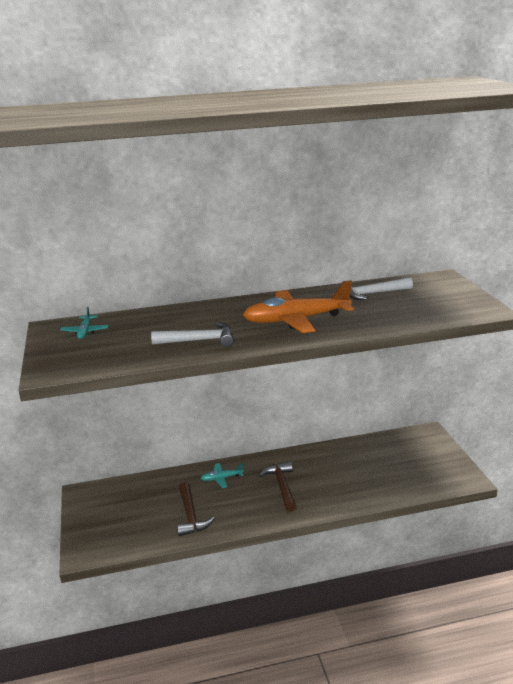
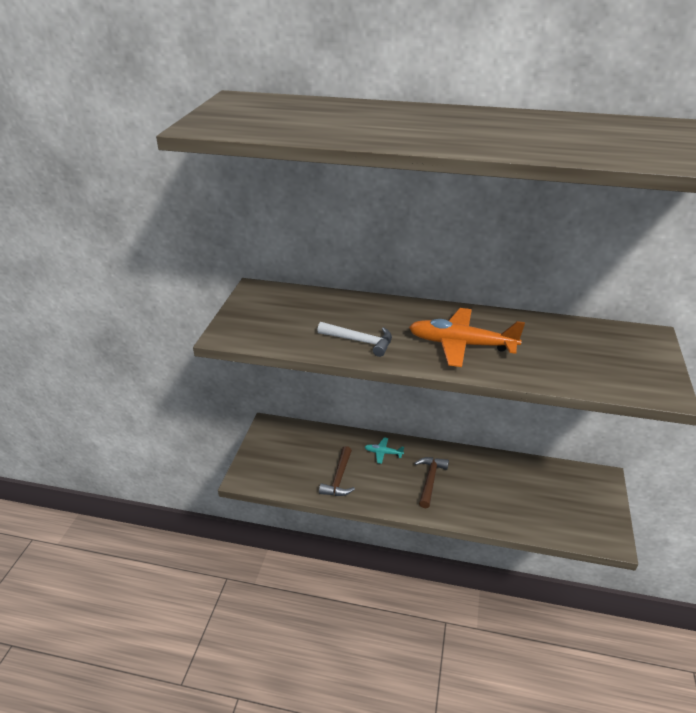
camera: 25 degrees right, 10 degrees up
(85, 331) = (276, 302): turquoise plane -> none
(372, 294) = (559, 335): white hammer -> none

